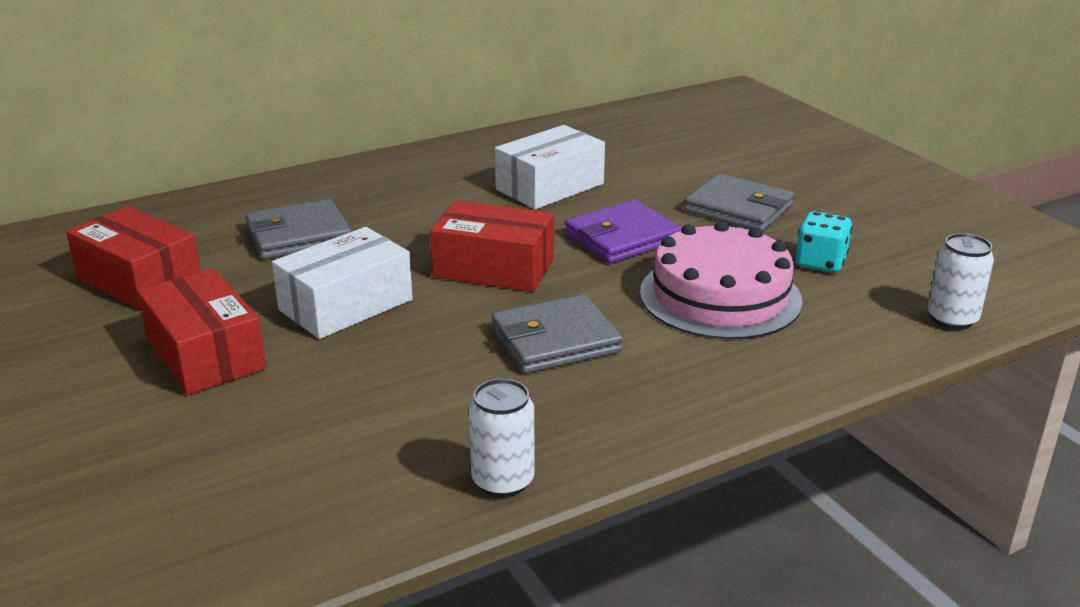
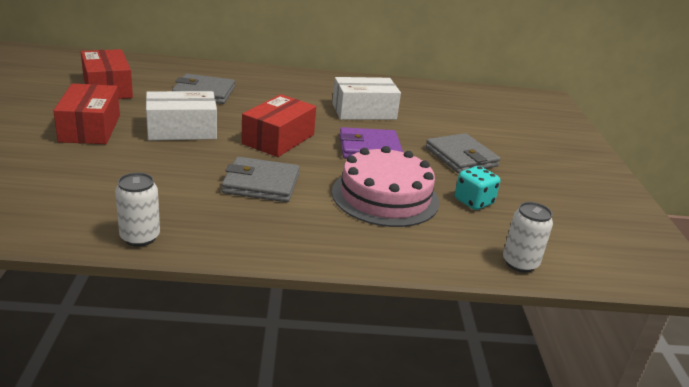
camera: 25 degrees right, 0 degrees up
(493, 268) = (278, 139): red box -> red box turned 75 degrees clockwise

